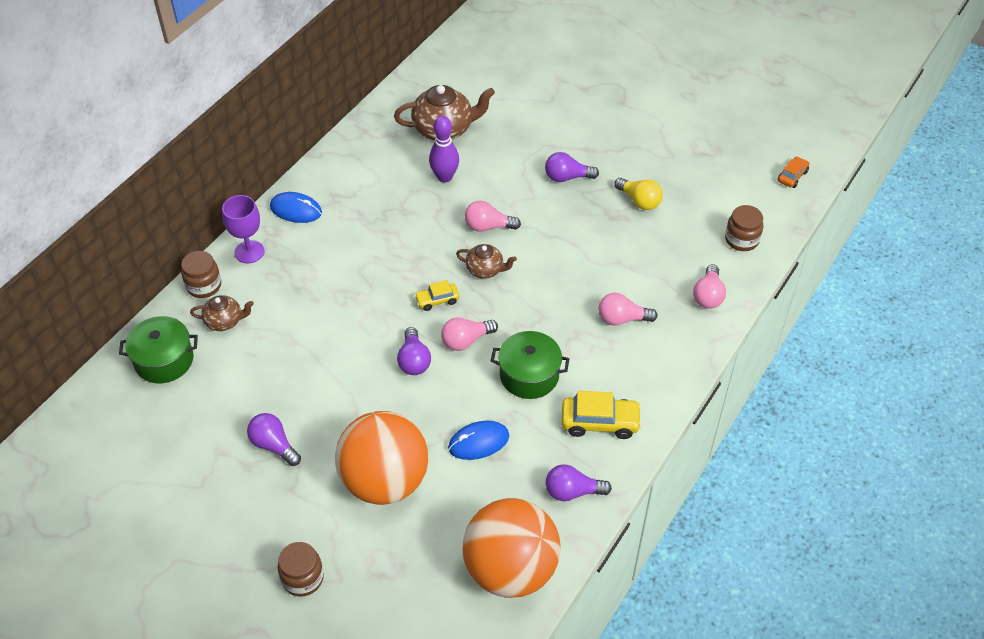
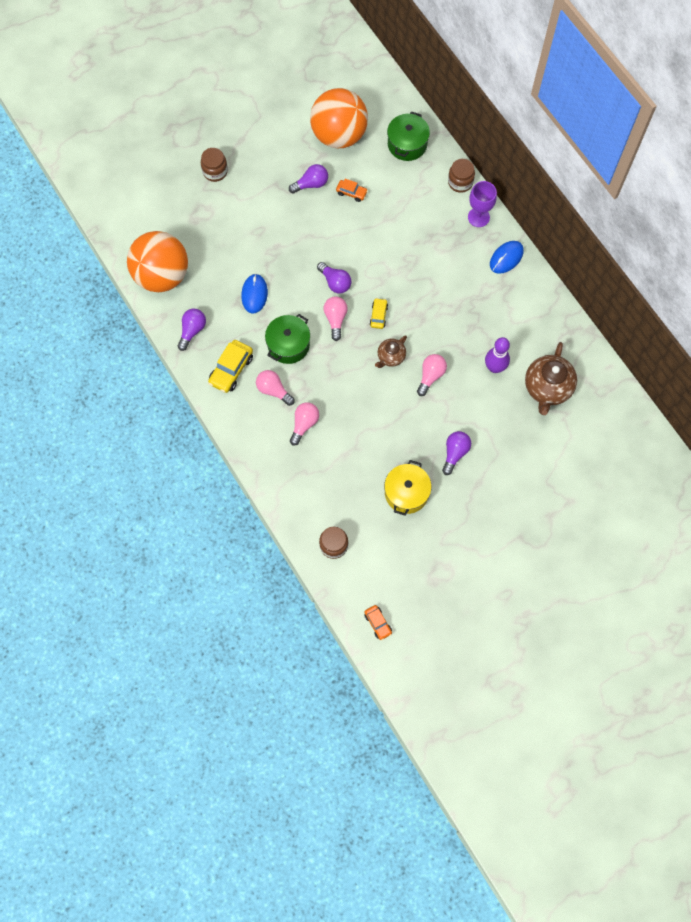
camera: 115 degrees right, 20 degrees up
(225, 321) = (423, 185): brown teapot -> none
(268, 393) = (351, 193): none -> orange car
(385, 481) = (254, 233): orange ball -> orange ball (339, 135)
(414, 360) = (335, 282): purple light bulb -> purple light bulb turned 150 degrees counterclockwise
(639, 201) = (406, 493): yellow light bulb -> yellow pot
(708, 295) = (295, 492): pink light bulb -> pink light bulb (273, 390)

